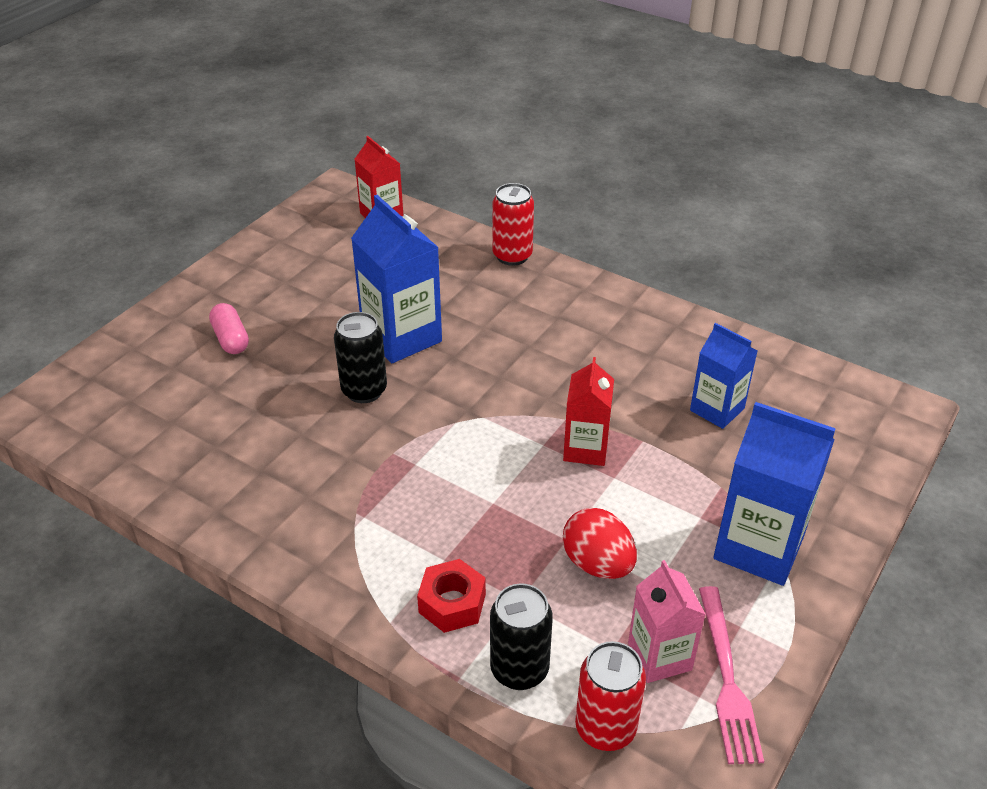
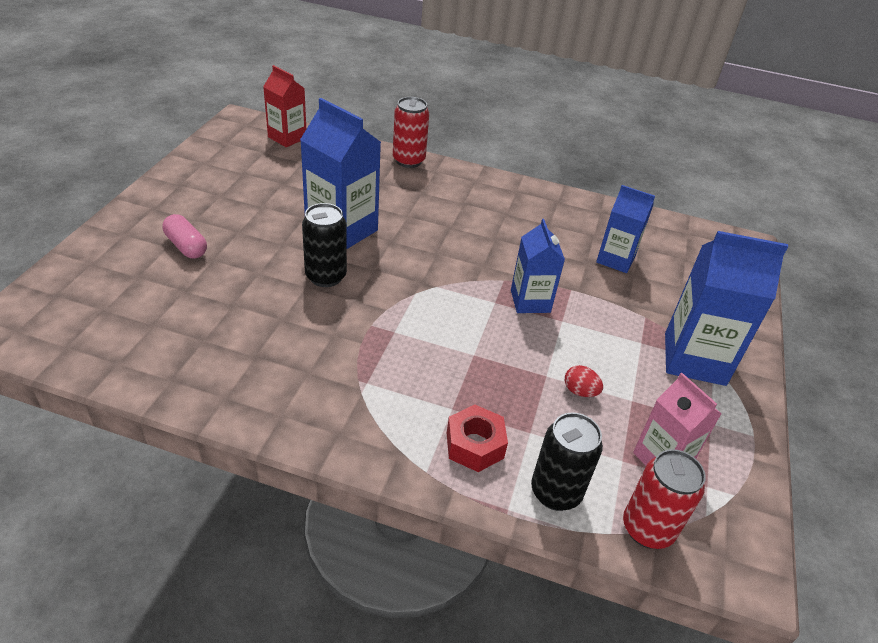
camera: 20 degrees left, 0 degrees up
(585, 449) = (530, 301): red carton -> blue carton
(597, 564) = (580, 391): red egg -> red egg, size x0.55
(727, 678) = (720, 467): pink fork -> none

